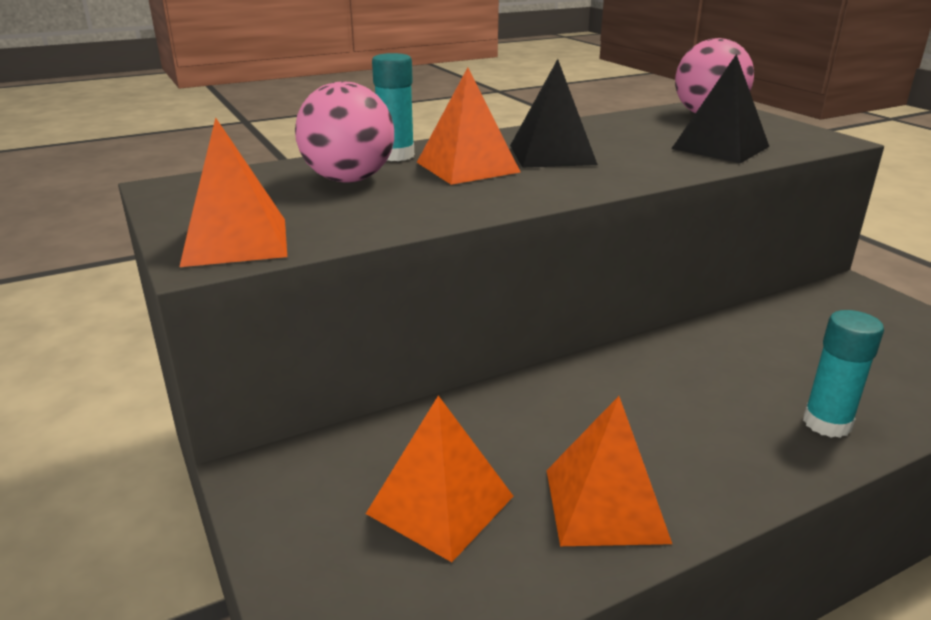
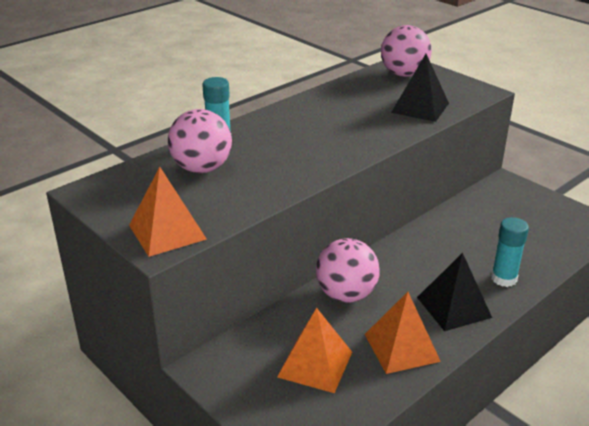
camera: 15 degrees left, 5 degrees up
(467, 167) = (271, 146): orange pyramid -> none
(539, 405) = (346, 294): none -> pink ball
(552, 154) = (319, 127): black pyramid -> black pyramid (454, 307)

